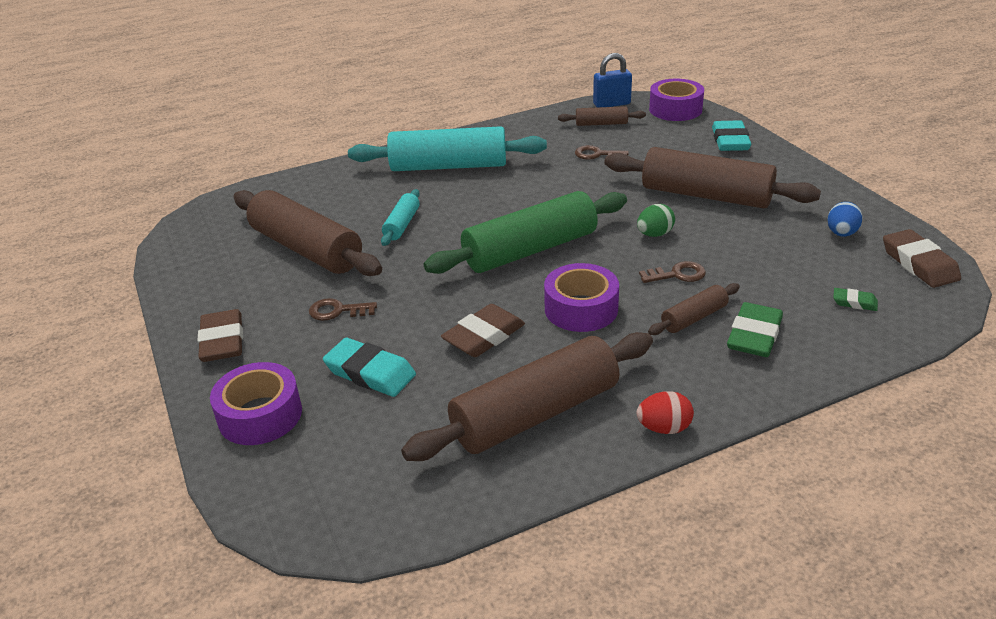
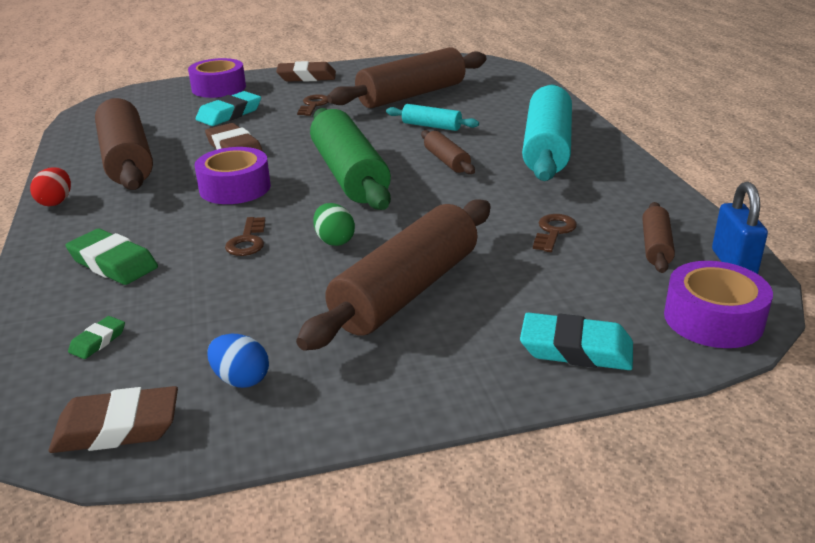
camera: 100 degrees right, 5 degrees down
(694, 318) = (170, 237): brown rolling pin -> brown rolling pin (446, 161)

